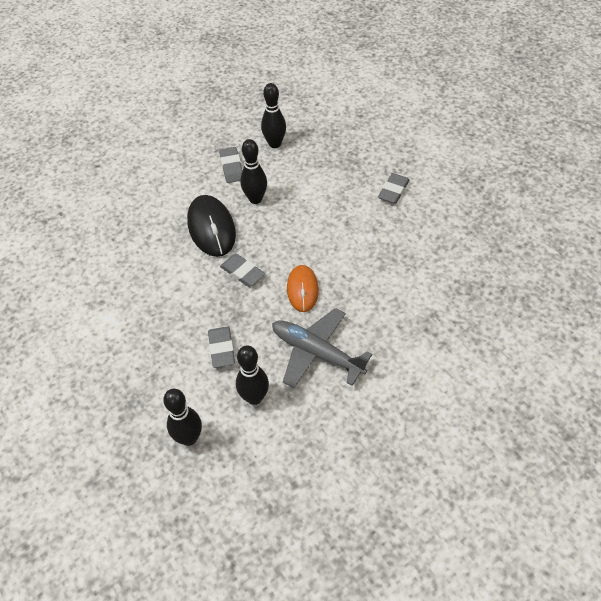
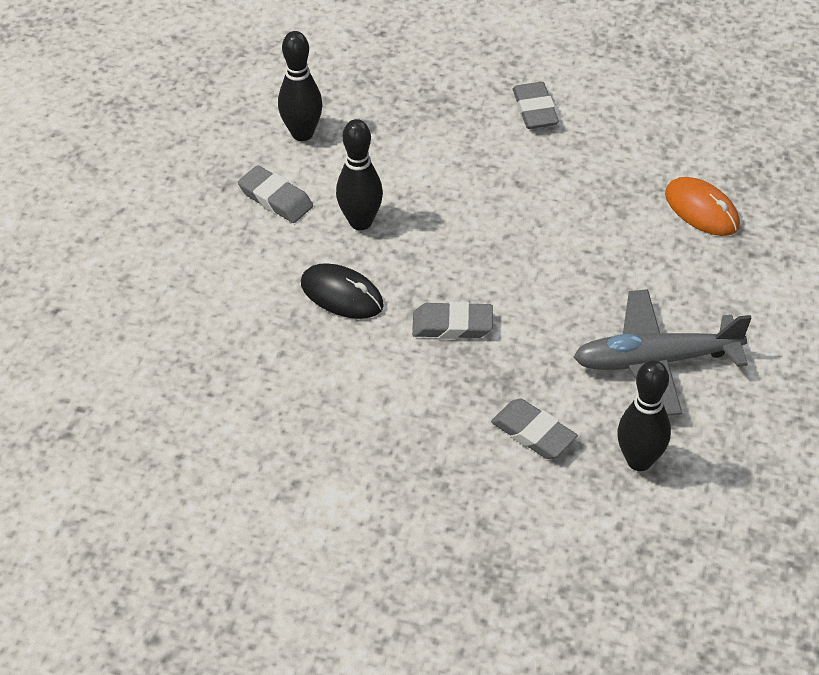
camera: 40 degrees left, 5 degrees down
(189, 438) = (613, 560): black bowling pin -> none
(211, 228) = (342, 294): black mouse -> black mouse, size x0.66
(302, 289) = (555, 298): orange mouse -> orange mouse (702, 210)

